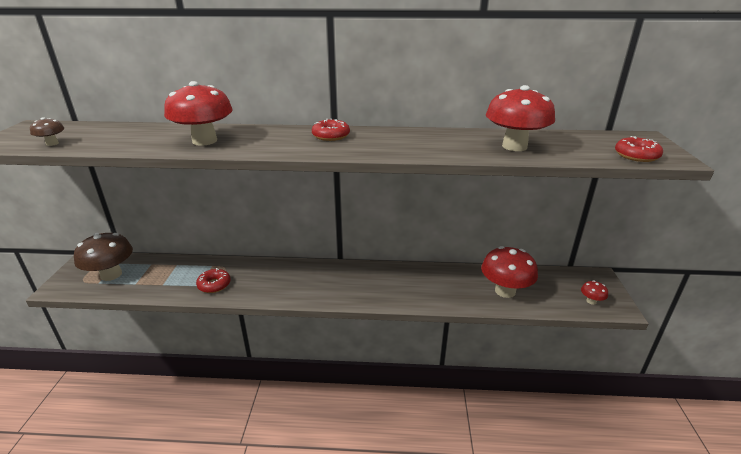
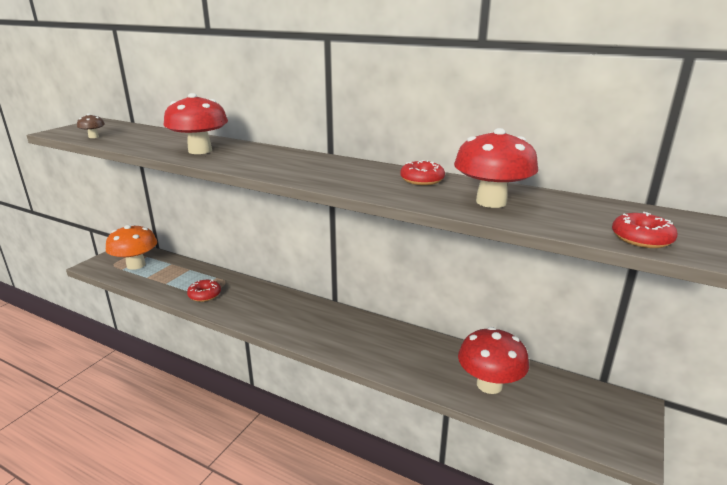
camera: 25 degrees right, 5 degrees down
(111, 274) = (136, 265): brown mushroom -> orange mushroom
(331, 136) = (311, 162): red donut -> red donut (422, 180)
(591, 301) = (597, 431): red mushroom -> none

